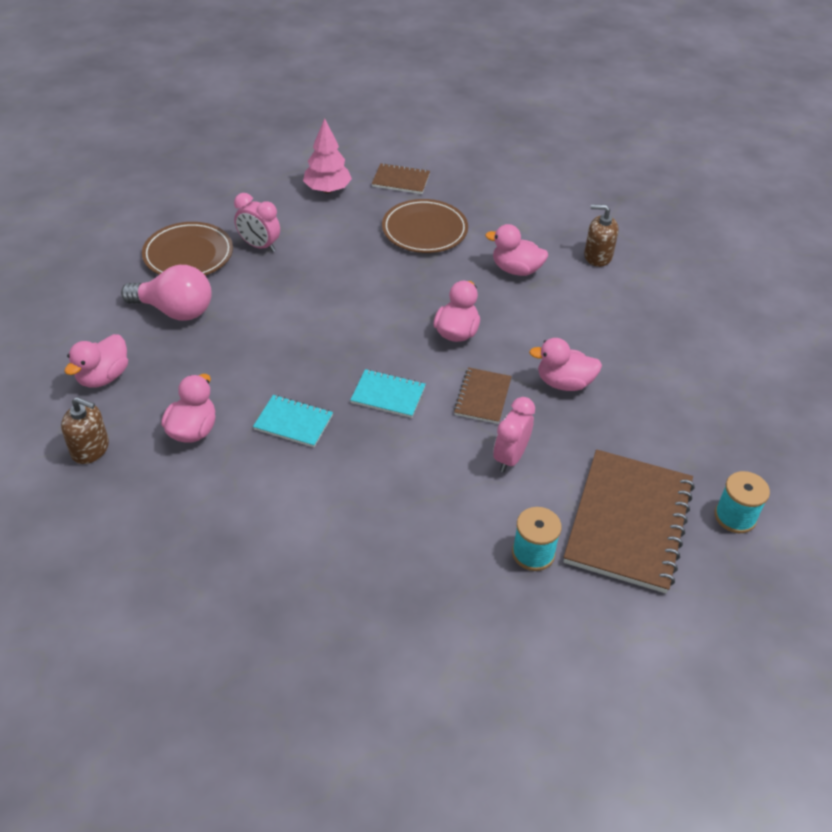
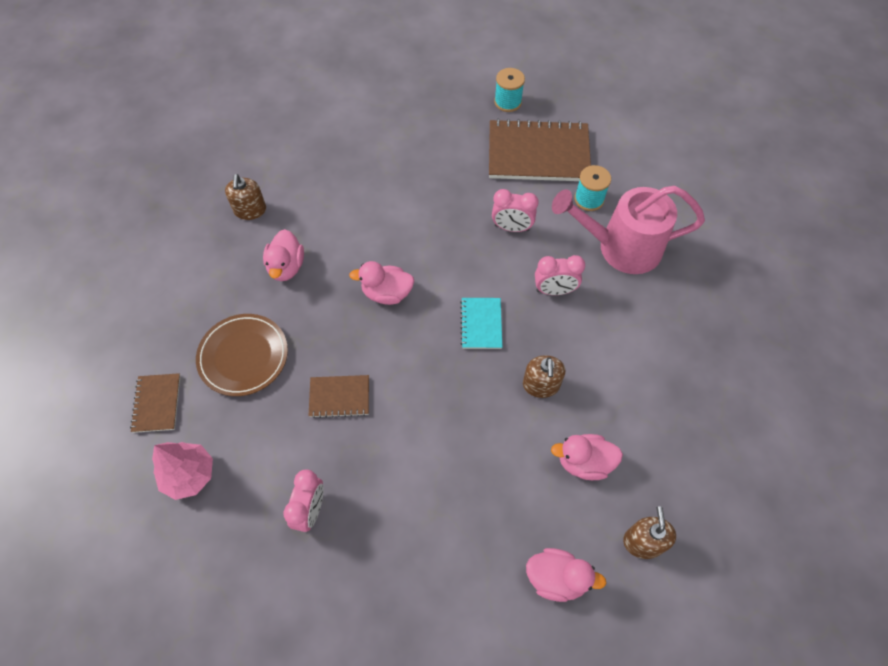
camera: 105 degrees left, 15 degrees up
(175, 310) = (440, 553): pink light bulb -> none
(188, 254) = (346, 582): brown plate -> none
(293, 422) = (541, 385): turquoise notebook -> brown soap dispenser
(405, 470) = (554, 290): none -> pink clock
(442, 559) = (620, 248): none -> pink watering can
(482, 397) = (457, 258): brown notebook -> brown notebook (339, 397)
(564, 383) = (420, 208): pink duck -> none

